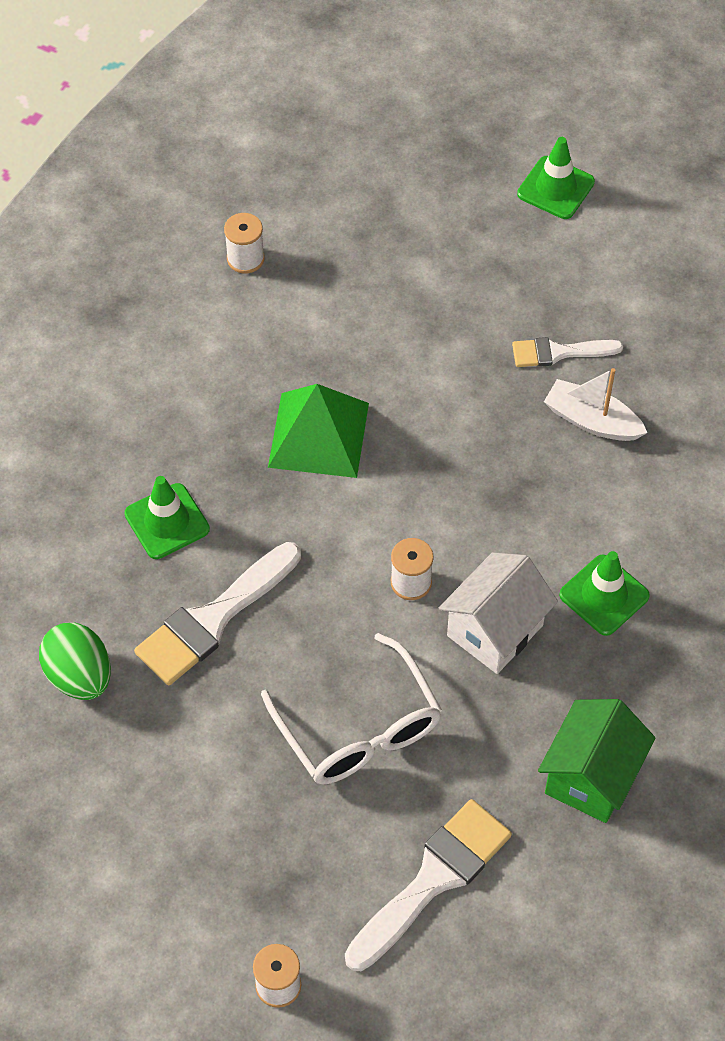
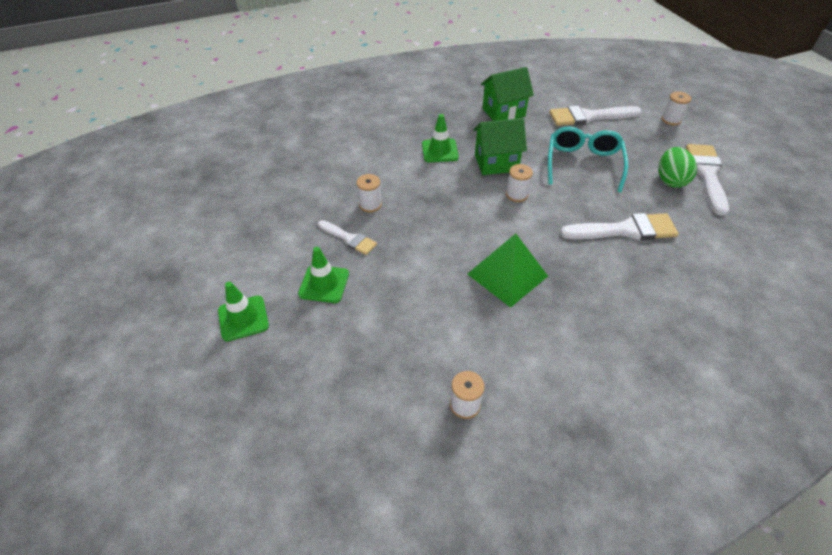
camera: 140 degrees left, 10 degrees down
(79, 676) = (712, 244): green egg -> green egg (670, 180)
(146, 847) = (707, 174): none -> white brush
(167, 521) = (624, 282): green traffic cone -> green traffic cone (324, 284)
(359, 729) = (583, 164): white glasses -> turquoise glasses
(495, 630) = (496, 163): white house -> green house
(592, 420) = (370, 205): white boat -> white spool

